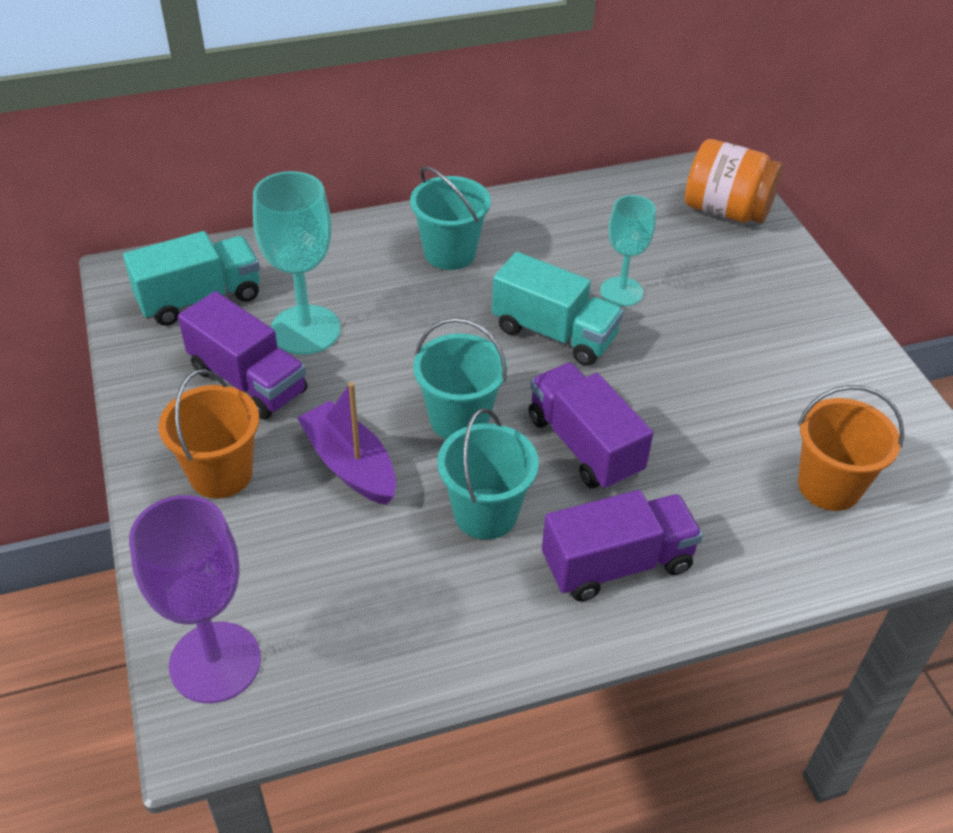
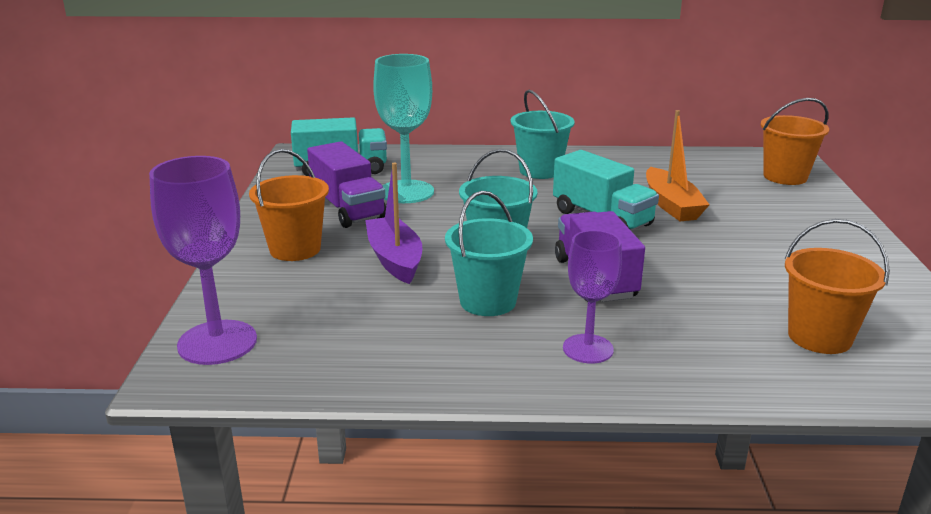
camera: 20 degrees right, 20 degrees down
(617, 564) = (588, 349): purple truck -> purple goblet
(621, 292) = (671, 205): turquoise goblet -> orange boat
(726, 211) = (785, 176): orange jar -> orange bucket

